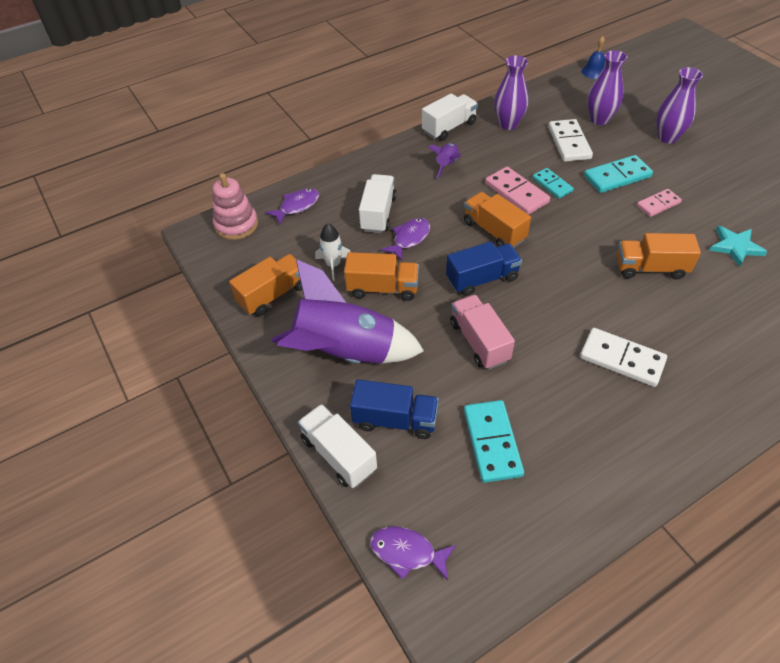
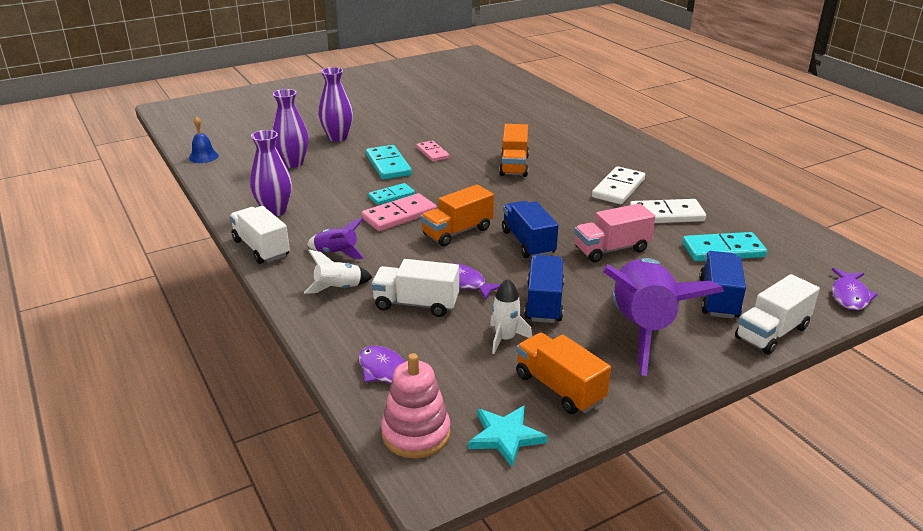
camera: 90 degrees left, 20 degrees down
(382, 288) = (544, 303): orange truck -> blue truck
(396, 172) = (338, 289): none -> white rocket
(569, 143) = (325, 181): white domino -> white domino (666, 215)
(735, 247) = (490, 132): turquoise star -> turquoise star (505, 436)

